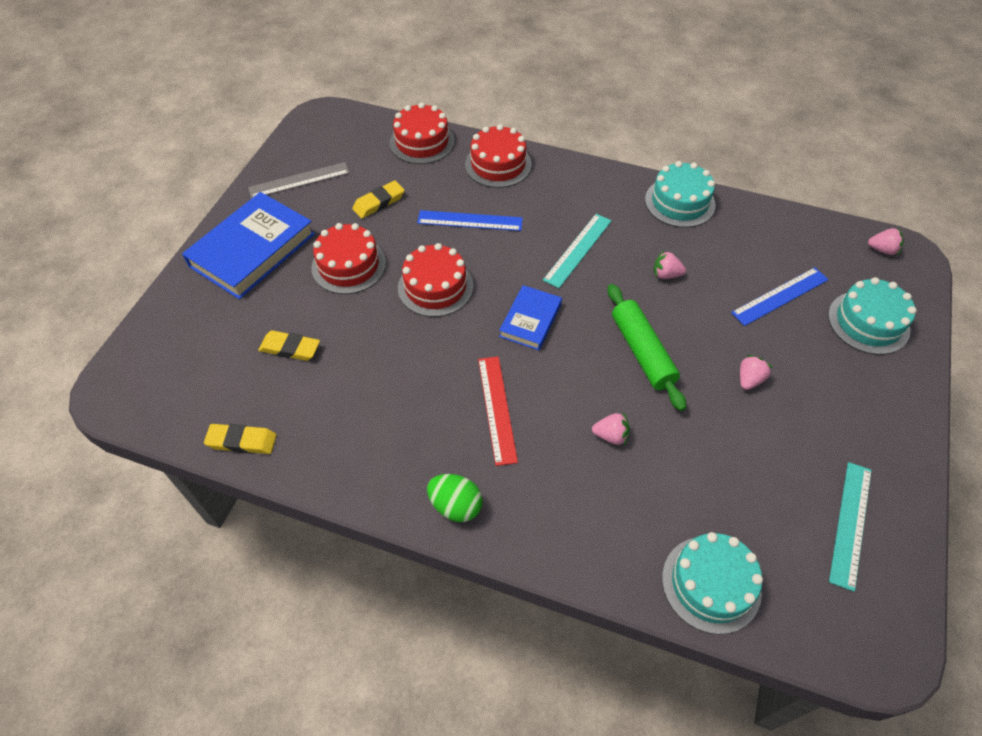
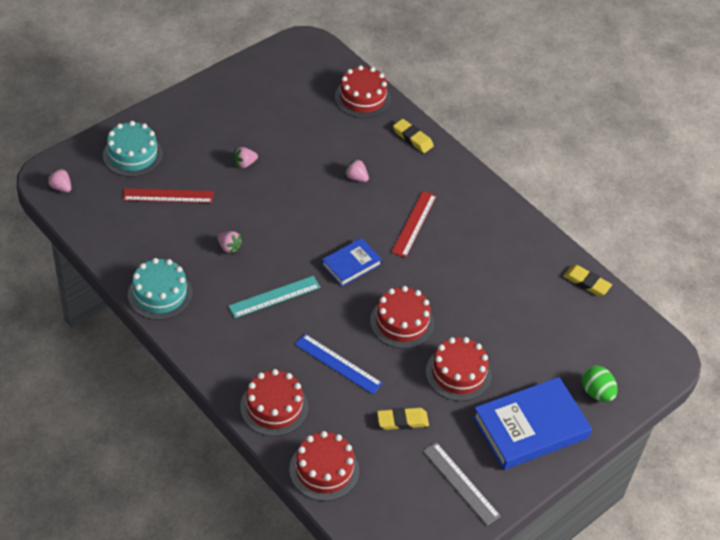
camera: 155 degrees left, 5 degrees down
(290, 348) = (532, 328): yellow eraser -> yellow eraser (412, 138)
(299, 180) = (461, 483): grey ruler -> grey ruler turned 45 degrees clockwise
(455, 506) = (472, 189): green egg -> green egg (596, 392)
(642, 352) = (294, 209): green rolling pin -> none
(711, 584) = (362, 98): turquoise cake -> red cake
(780, 296) = (168, 196): blue ruler -> red ruler
(851, 524) = (266, 84): turquoise ruler -> none

